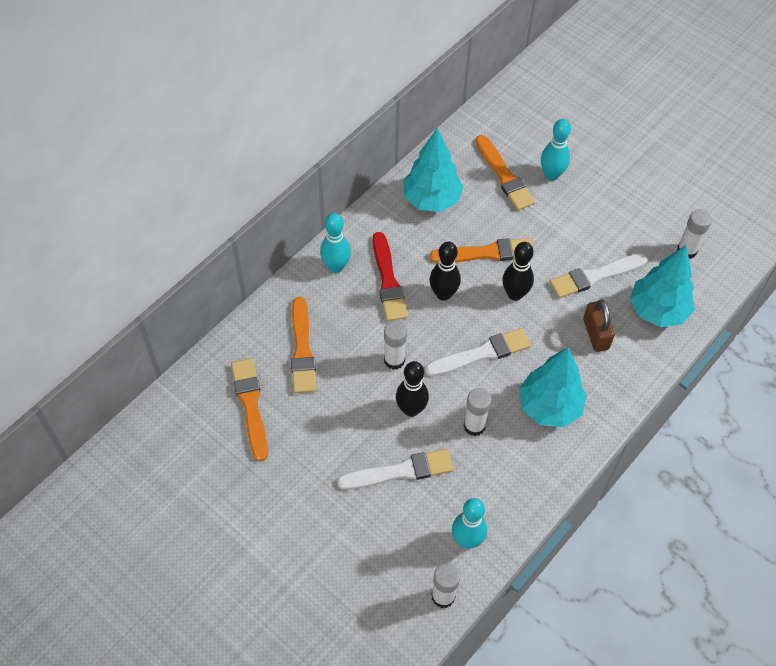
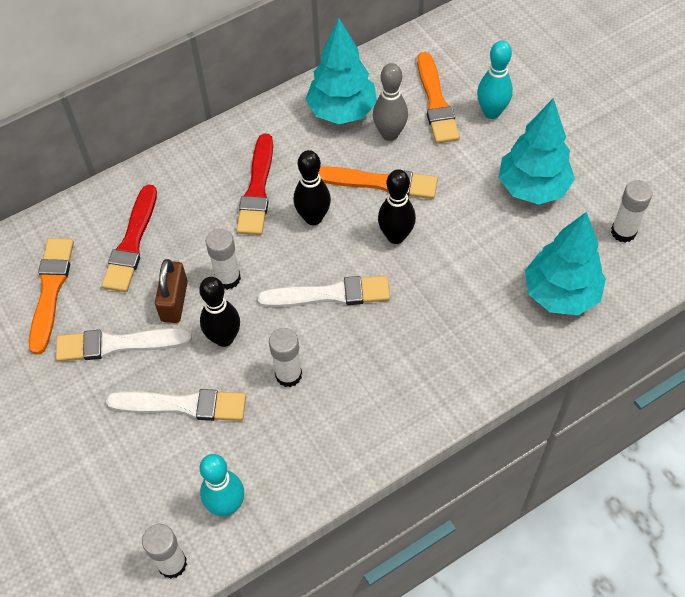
camera: 20 degrees right, 0 degrees up
(302, 350) = (132, 243): orange brush -> red brush
(336, 266) = (206, 161): turquoise bowling pin -> none
(477, 210) = (389, 134): none -> grey bowling pin
(549, 407) = (385, 375): turquoise tree -> turquoise tree (532, 188)
(595, 276) = (499, 237): white brush -> white brush (118, 344)
(595, 334) = (474, 304): brown padlock -> brown padlock (174, 301)

